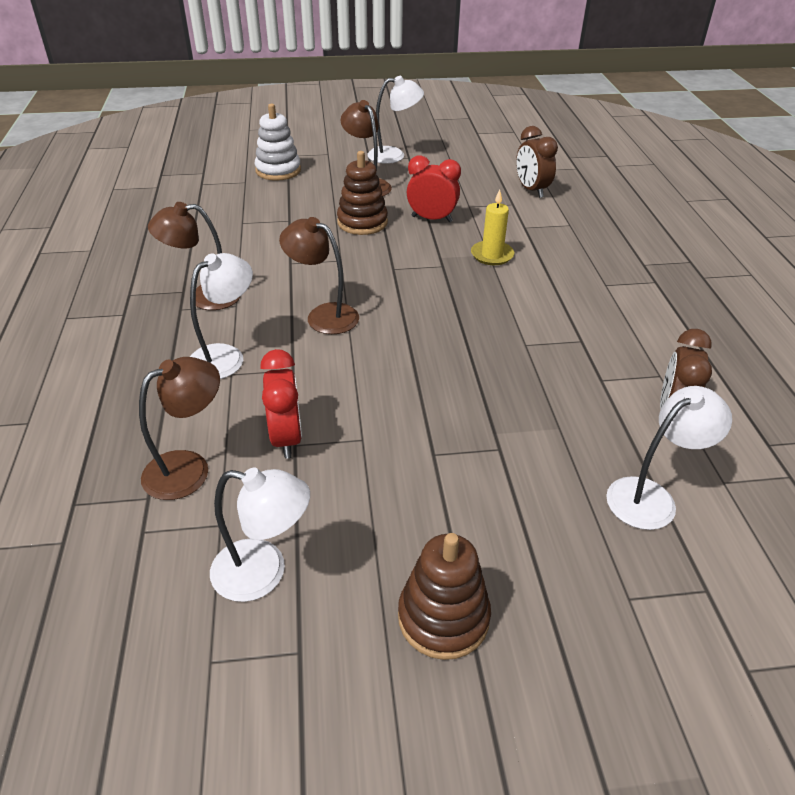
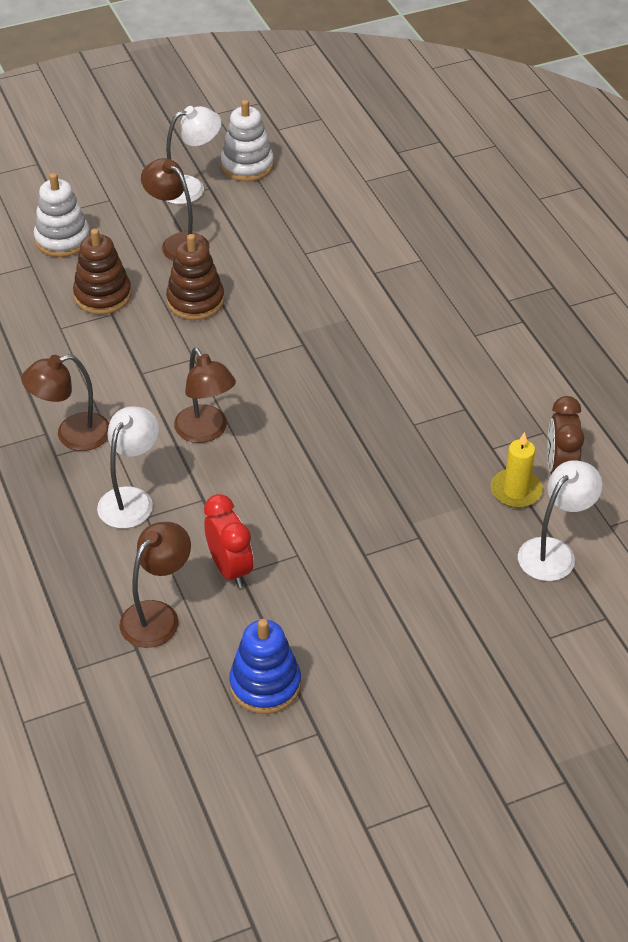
camera: 15 degrees left, 5 degrees up
(264, 573) = (265, 684): white lamp -> blue stacking toy
(323, 315) = (206, 432): brown lamp -> brown lamp turned 135 degrees counterclockwise
(432, 219) = (270, 281): red clock -> none
(443, 617) = (416, 684): brown stacking toy -> brown stacking toy (103, 295)
(444, 149) = (247, 166): none -> white stacking toy
(492, 255) = (350, 319): yellow candle -> yellow candle (516, 491)
(531, 190) = (367, 215): brown clock -> none

